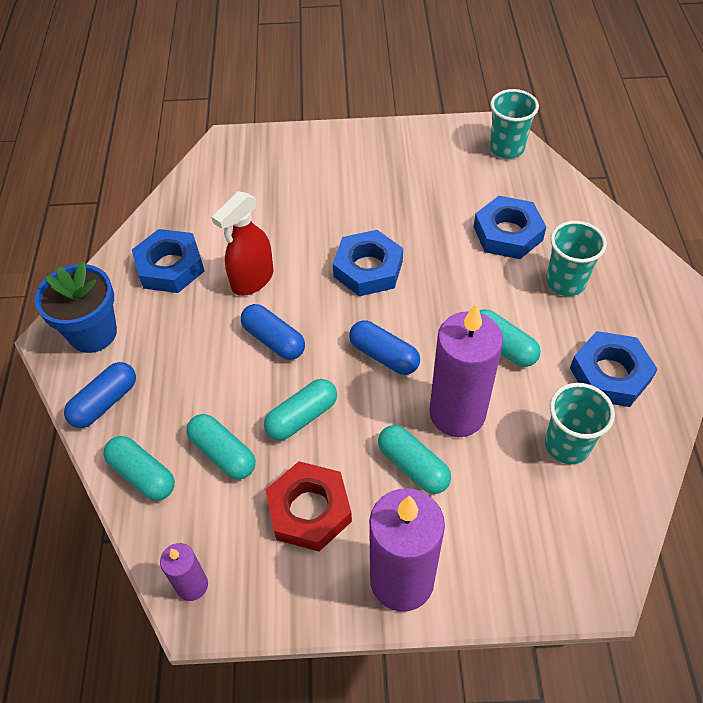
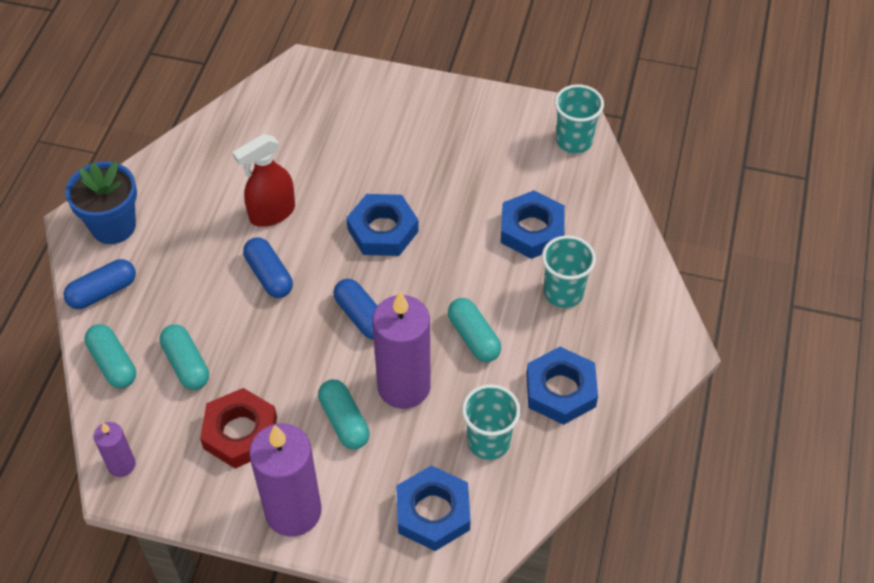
camera: 15 degrees right, 0 degrees up
(170, 266) = (202, 180): blue nut -> blue nut (433, 512)
(302, 417) = (266, 352): turquoise capsule -> none

